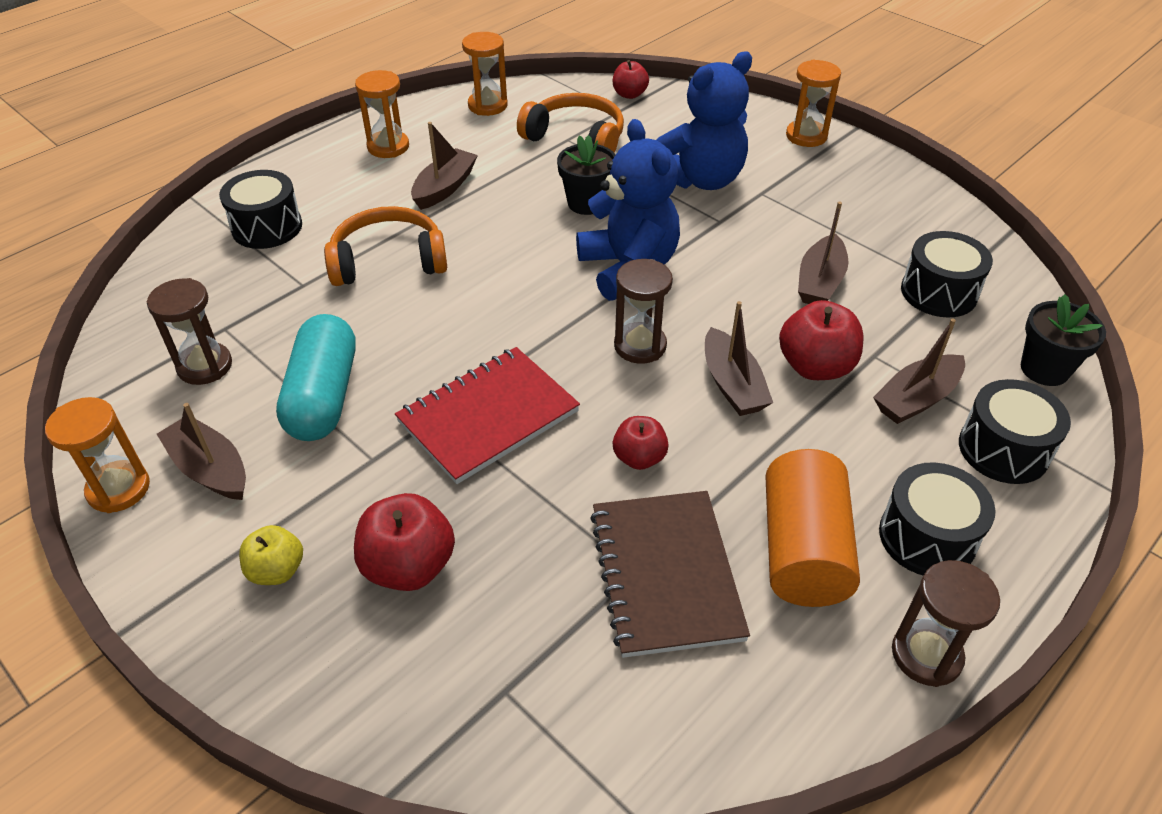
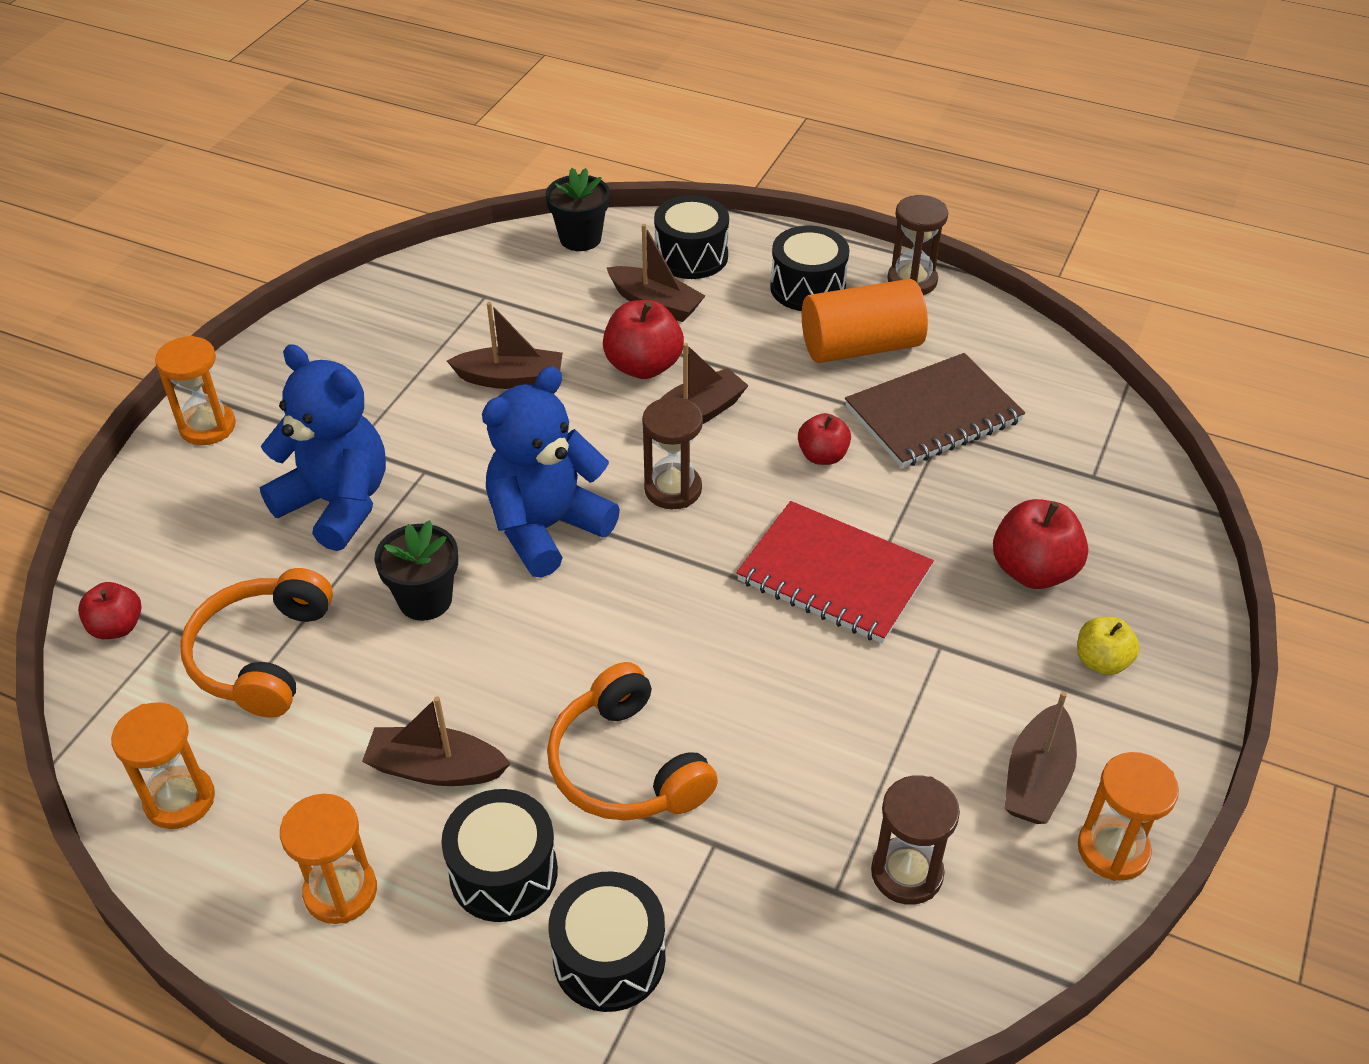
camera: 110 degrees left, 0 degrees up
(324, 396) = (884, 726): turquoise capsule -> none
(939, 292) = (495, 301): black drum -> black drum (503, 872)

